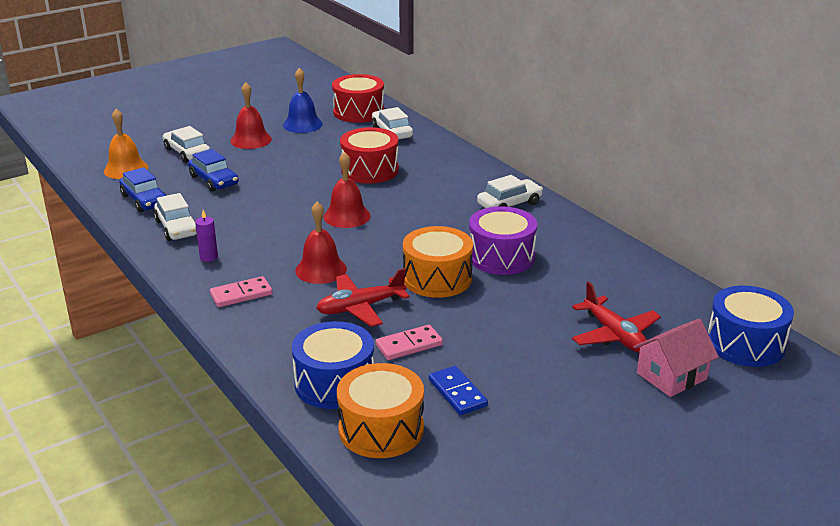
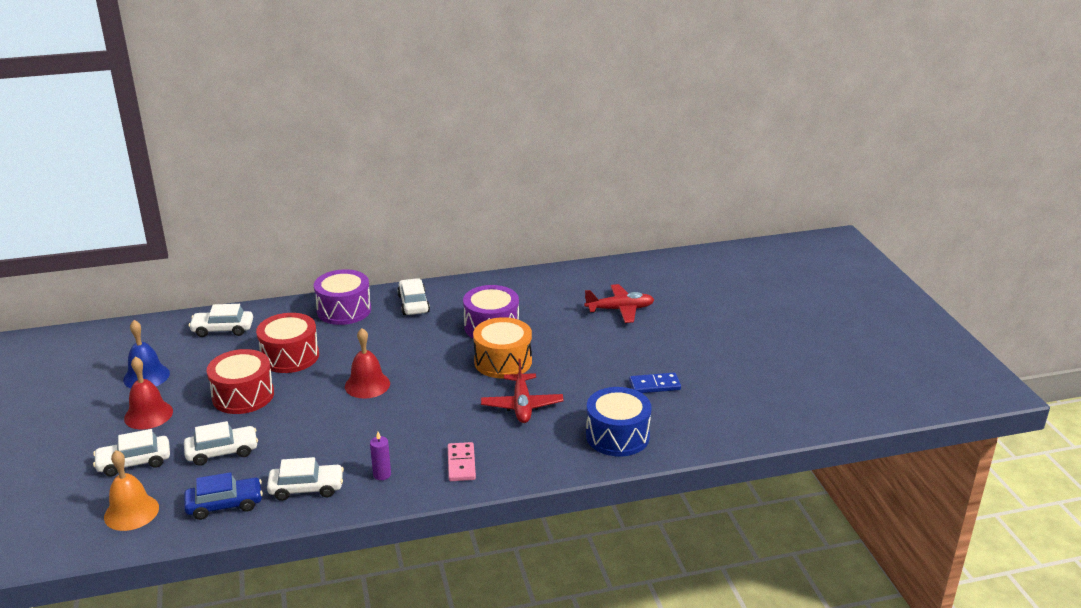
camera: 70 degrees left, 0 degrees up
(214, 180) = (222, 452): blue car -> white car
(321, 270) = (450, 414): red bell -> none
(358, 112) = (155, 338): red drum -> red drum (243, 395)
(381, 429) = (681, 425): orange drum -> none
(409, 345) = (586, 393): pink domino -> none
(467, 174) = (344, 310): none -> purple drum
(671, 376) = (674, 303): pink house -> none
(745, 344) = (654, 269): blue drum -> none

